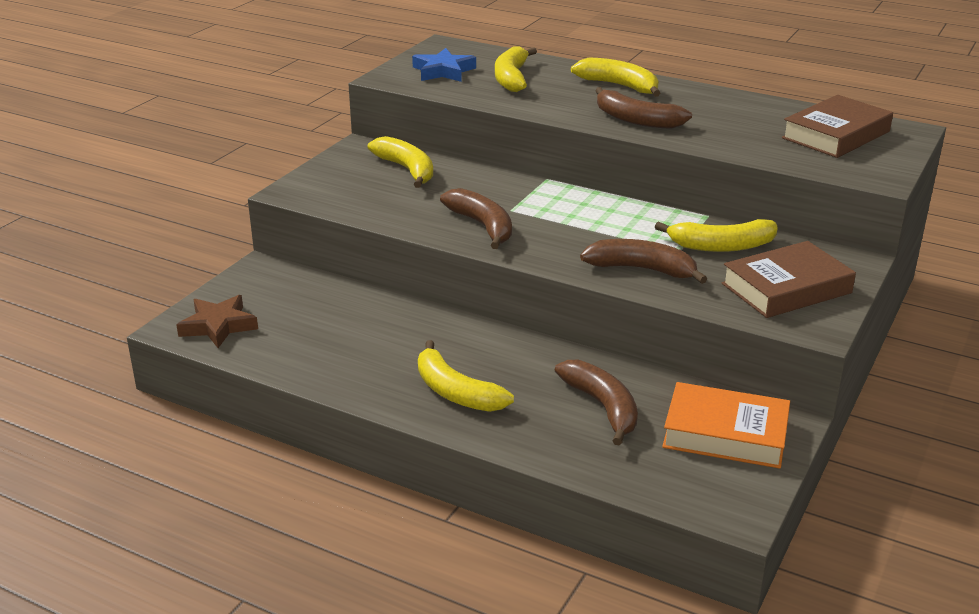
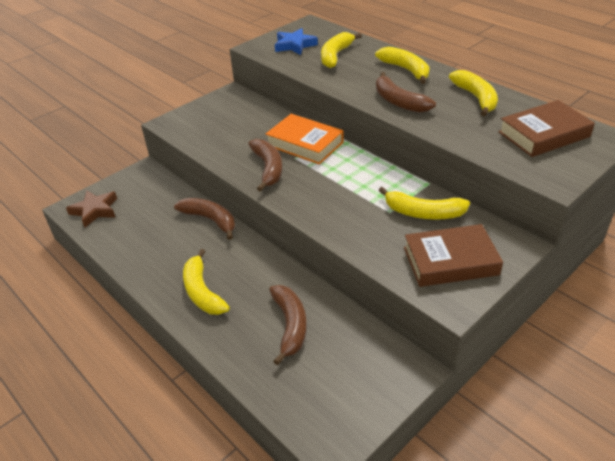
camera: 20 degrees right, 10 degrees up
(407, 170) = (249, 115): yellow banana -> yellow banana (476, 98)
(642, 269) = (354, 224): brown banana -> brown banana (210, 220)
(725, 433) = (363, 369): orange book -> orange book (305, 144)

